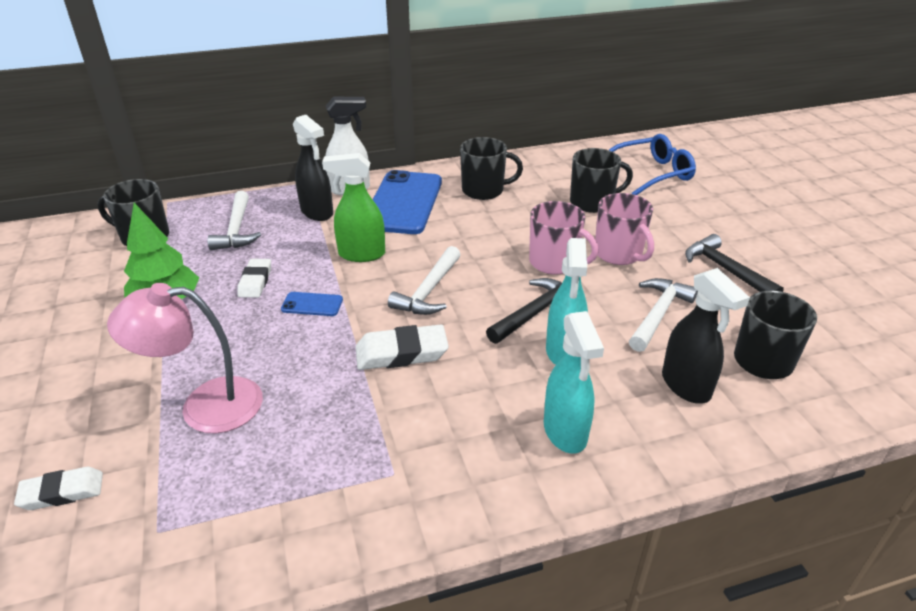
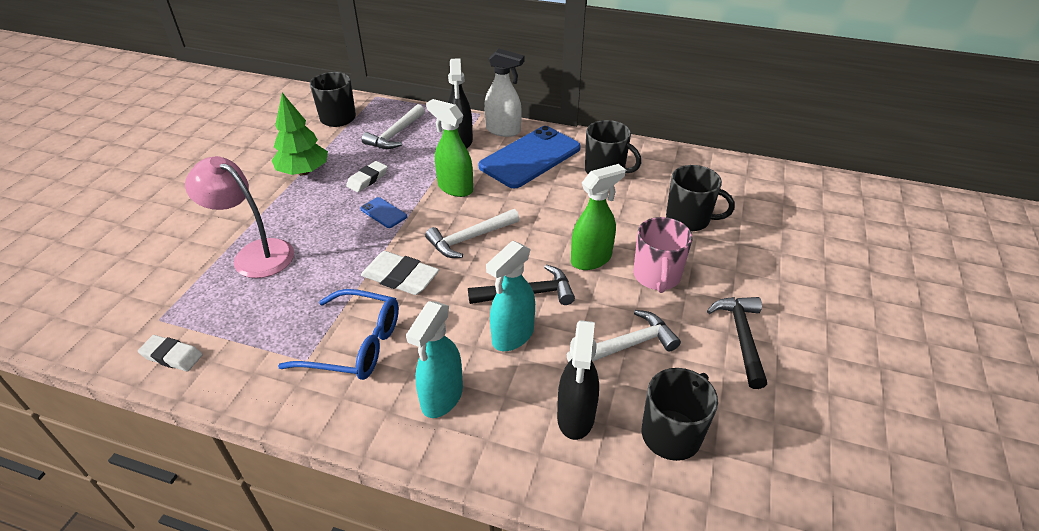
camera: 35 degrees right, 5 degrees up
(62, 492) = (142, 269): white eraser -> white eraser (172, 356)
(555, 262) = (591, 259): pink mug -> green spray bottle
(651, 174) = (781, 214): blue glasses -> blue glasses (354, 345)

